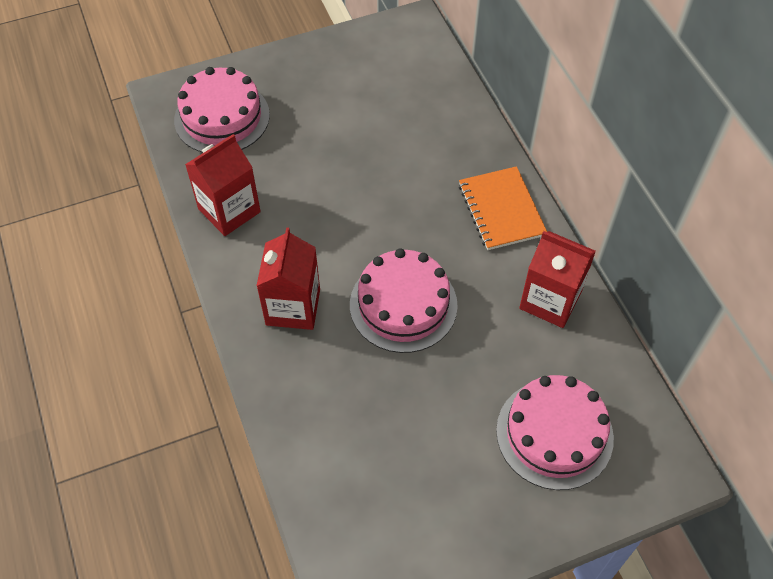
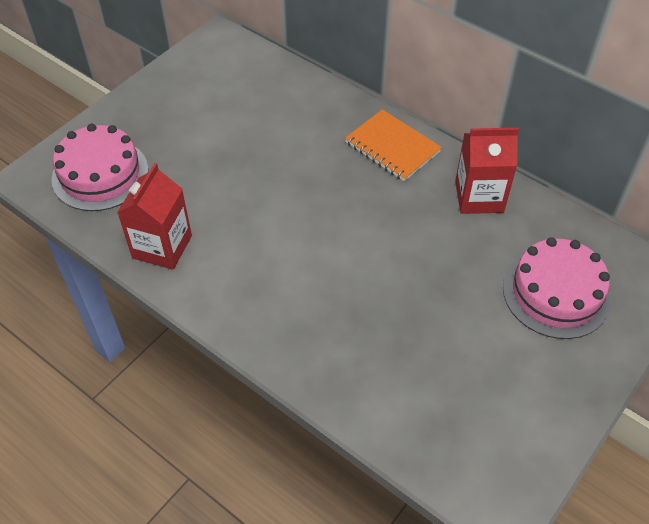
camera: 30 degrees left, 5 degrees down
(293, 307) = (276, 298): red carton -> none
(403, 305) = (368, 253): pink cake -> none

